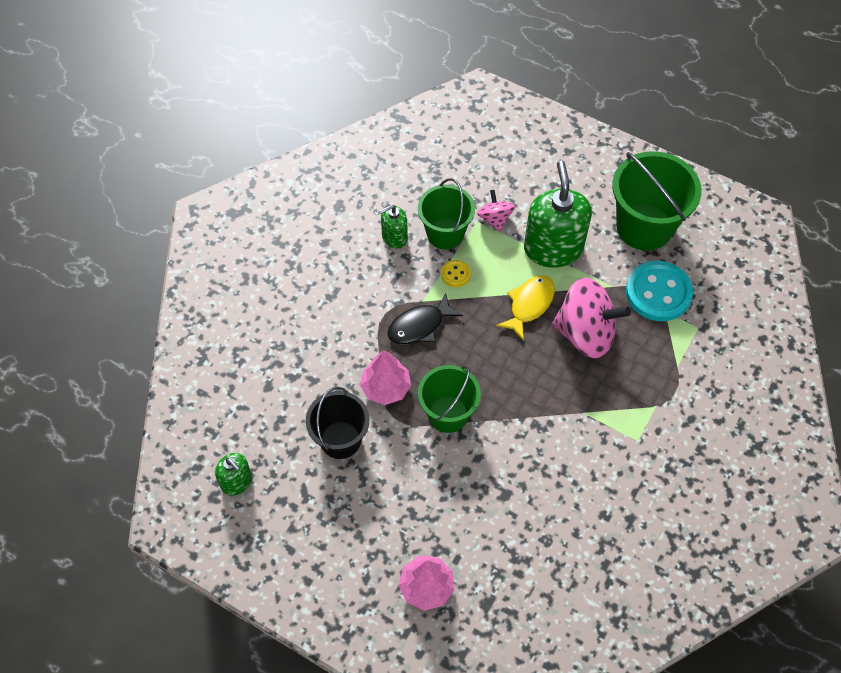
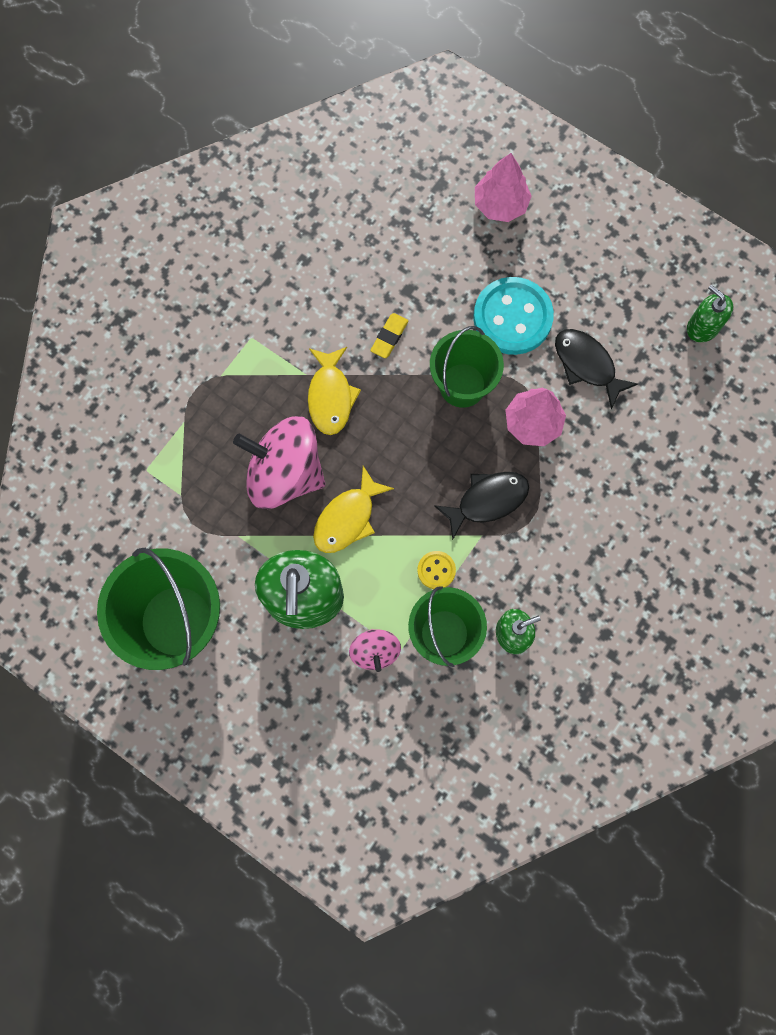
camera: 175 degrees left, 15 degrees up
(340, 440) = (587, 365): black bucket -> black fish
(516, 450) = (389, 337): none -> yellow eraser
(559, 396) = (330, 396): none -> yellow fish
(658, 292) = (182, 521): turquoise button -> turquoise button (512, 317)

